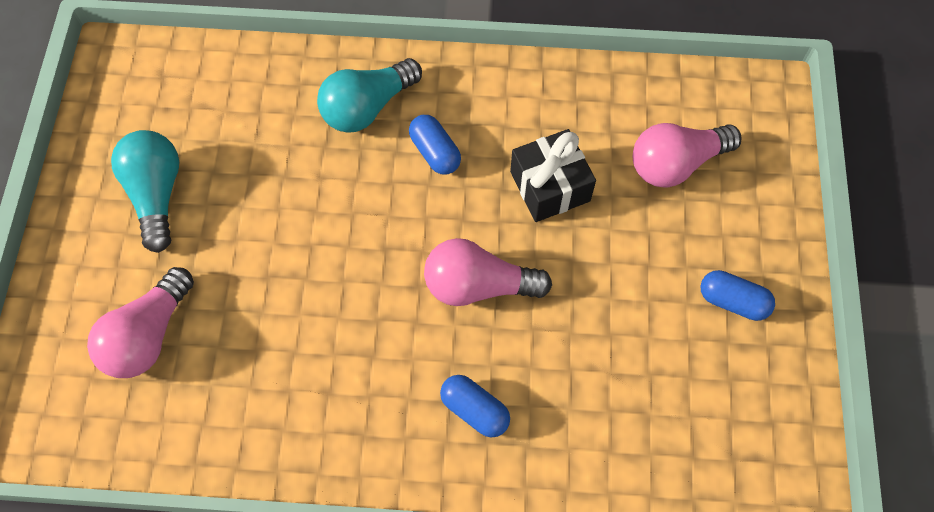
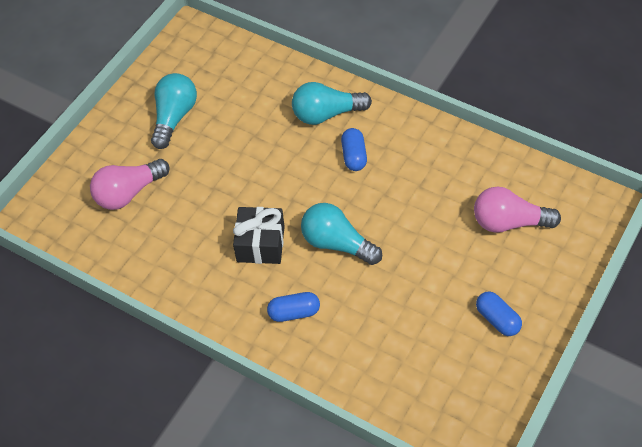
camera: 30 degrees right, 10 degrees down
(475, 410) = (294, 312): blue capsule -> blue capsule turned 75 degrees counterclockwise
(478, 285) = (337, 243): pink light bulb -> turquoise light bulb
(550, 186) = (416, 204): black gift -> black gift (260, 244)

